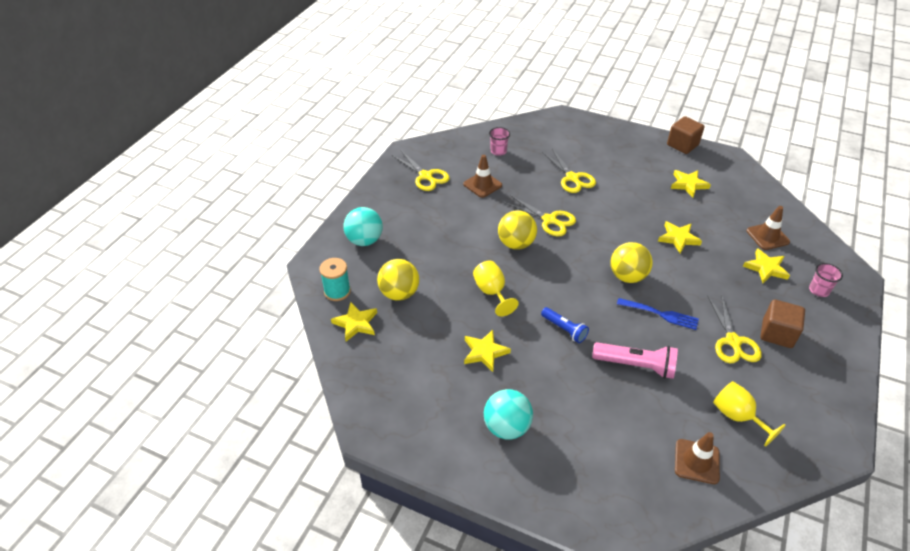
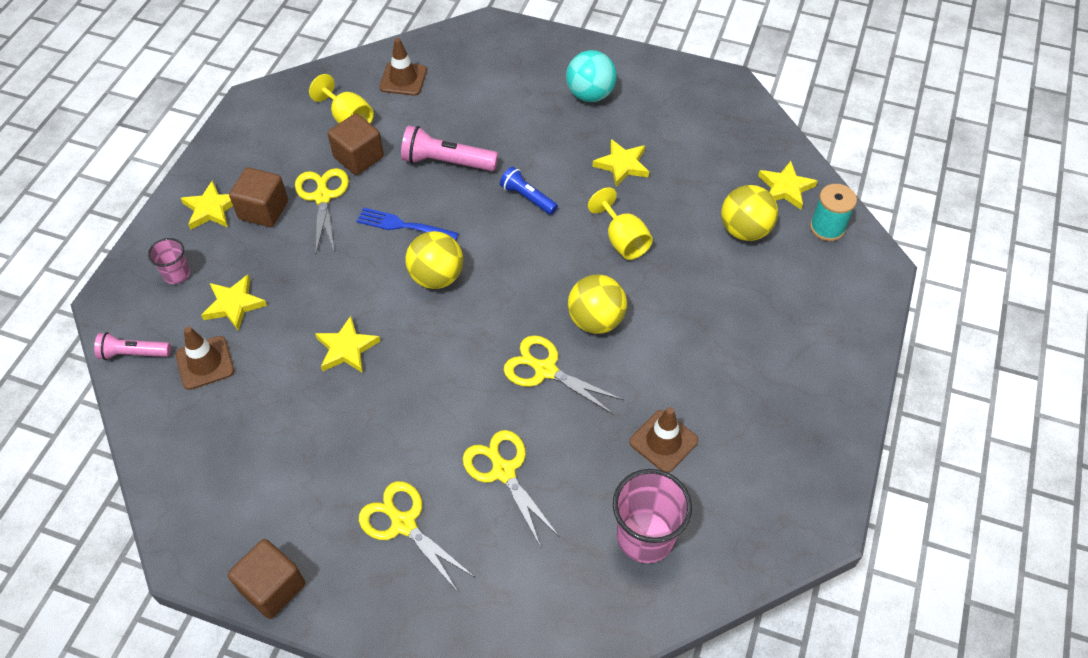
camera: 175 degrees right, 10 degrees up
(364, 240) = (823, 310): turquoise ball -> none
(426, 176) = (768, 455): yellow scissors -> yellow scissors (403, 523)
(498, 151) = (645, 536): pink cup -> pink cup, size x1.83
(688, 184) = (295, 471): yellow star -> yellow star (211, 209)
(714, 375) = (359, 157): none -> brown cube
(818, 244) = (133, 353): none -> pink flashlight

